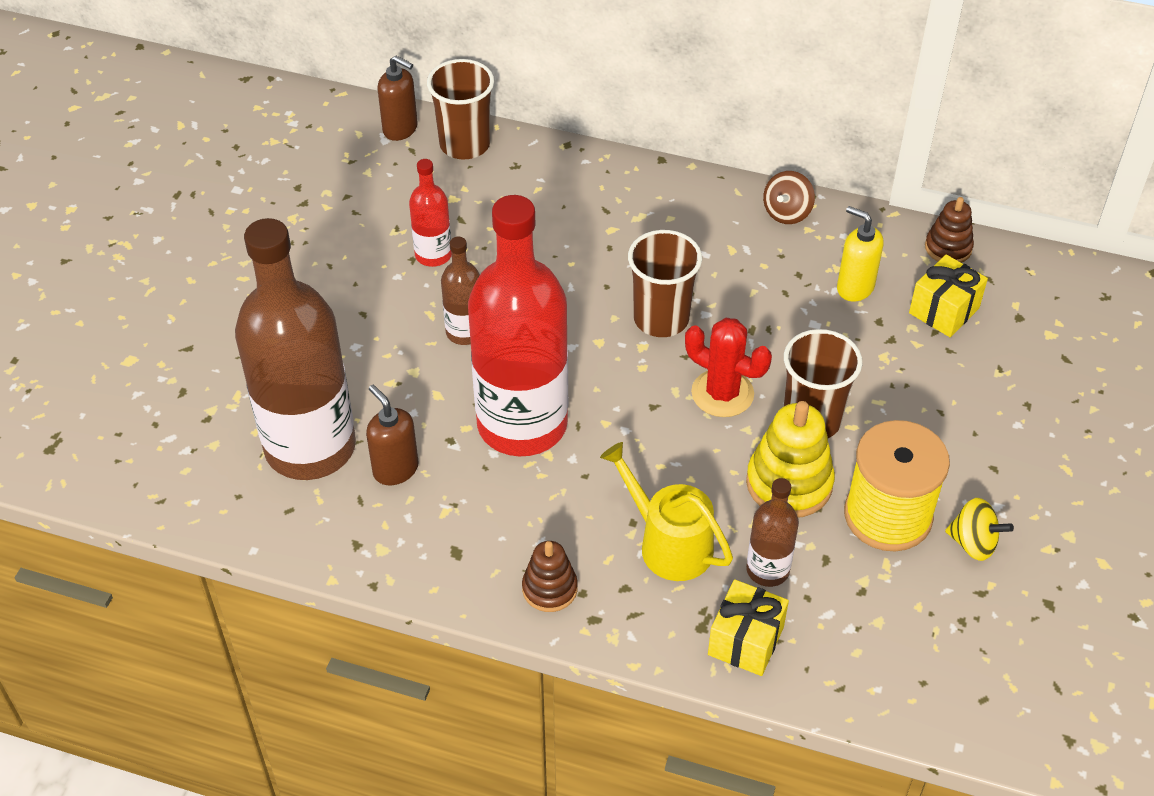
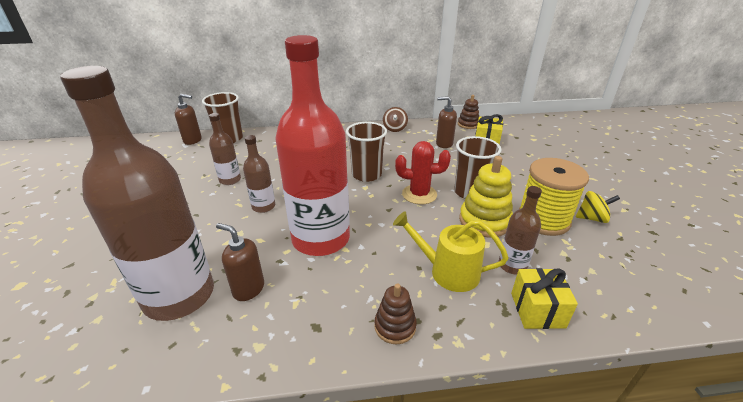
camera: 25 degrees left, 15 degrees down
(433, 255) = (230, 180): red bottle -> brown bottle
(854, 287) = (444, 144): yellow soap dispenser -> brown soap dispenser

